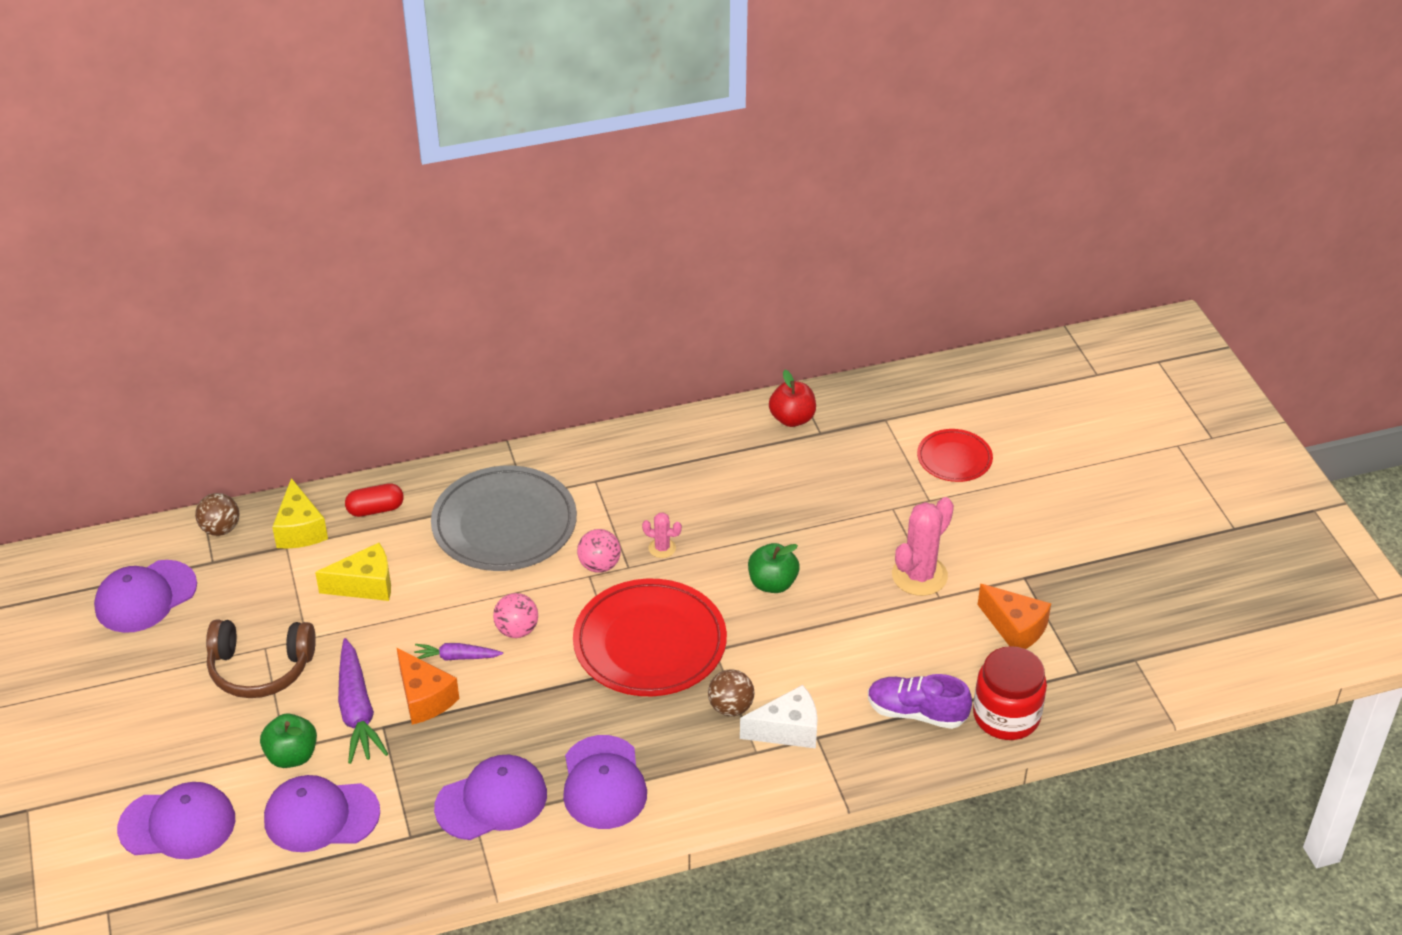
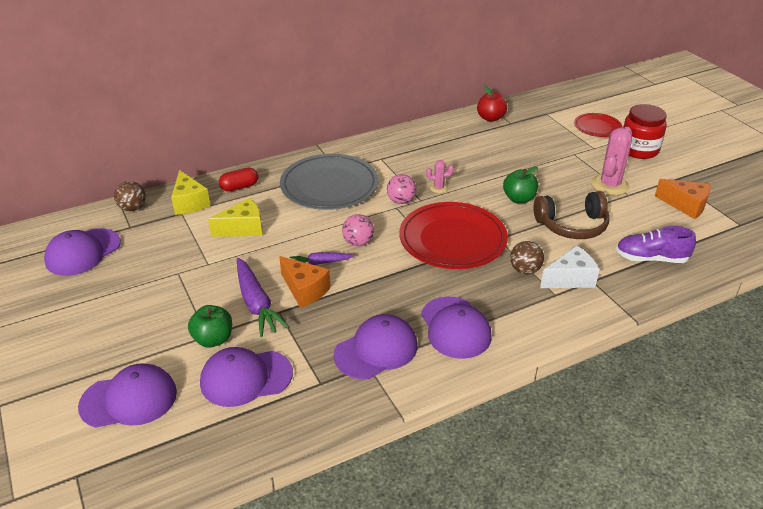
camera: 10 degrees left, 5 degrees down
(260, 668) = (177, 286): brown headphones -> brown headphones (572, 225)
(1006, 716) = (710, 253): red jar -> red jar (638, 150)

